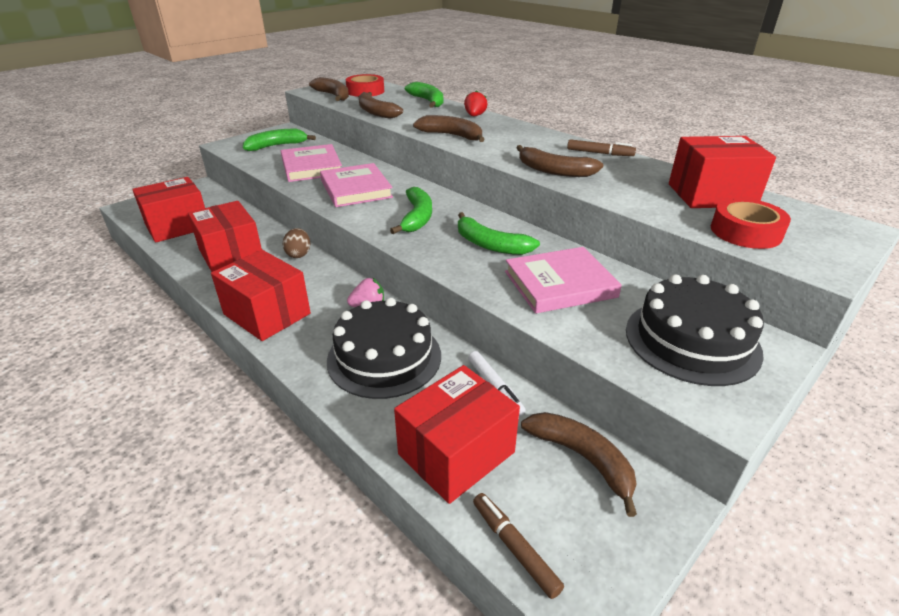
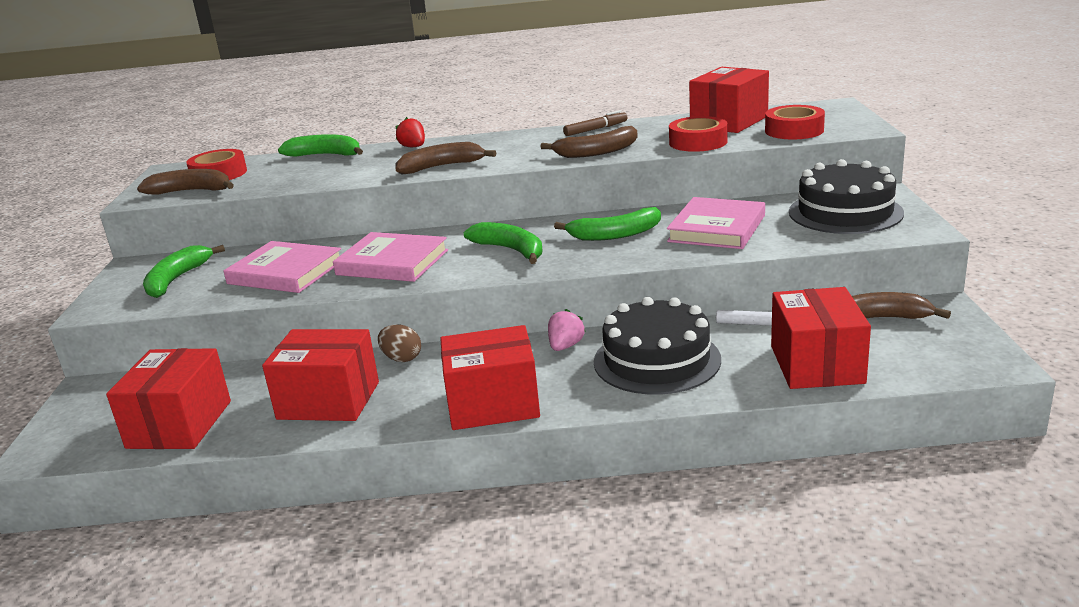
camera: 45 degrees left, 10 degrees down
(375, 112) = (298, 183): brown banana -> none
(514, 547) = (930, 372): brown marker -> none
(639, 200) = (698, 142): none -> red tape

